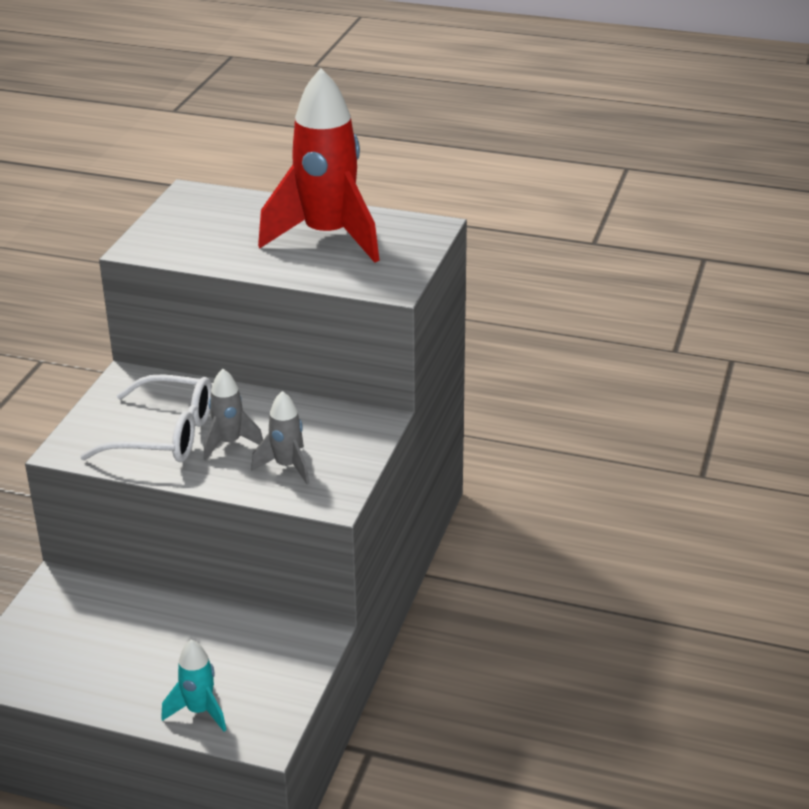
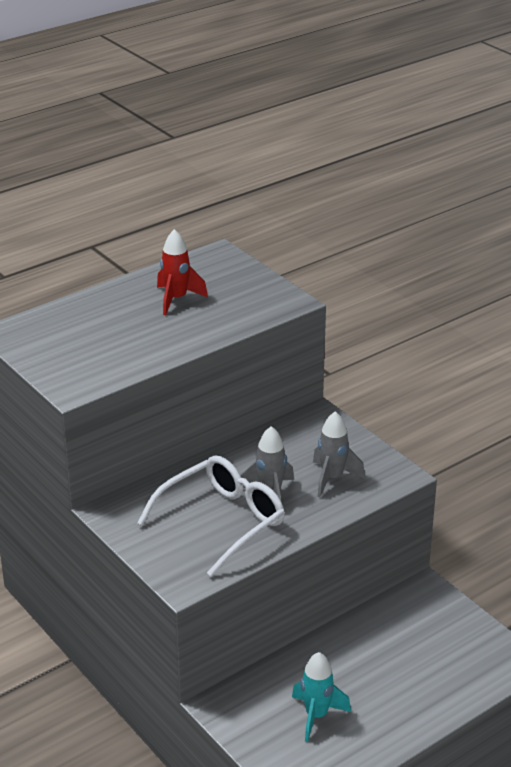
camera: 55 degrees left, 0 degrees up
(199, 711) = (457, 683): turquoise rocket -> turquoise rocket (316, 716)
(328, 237) = (176, 299): red rocket -> red rocket, size x0.47

